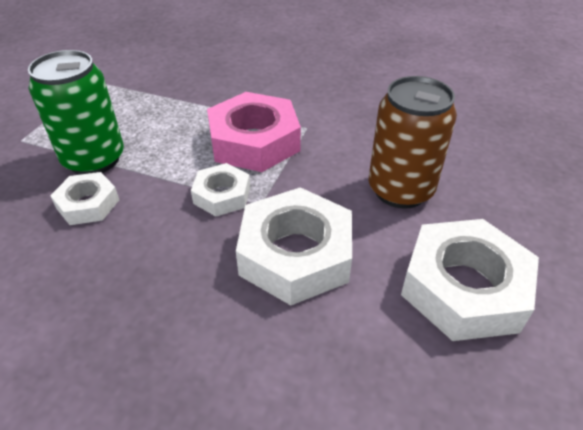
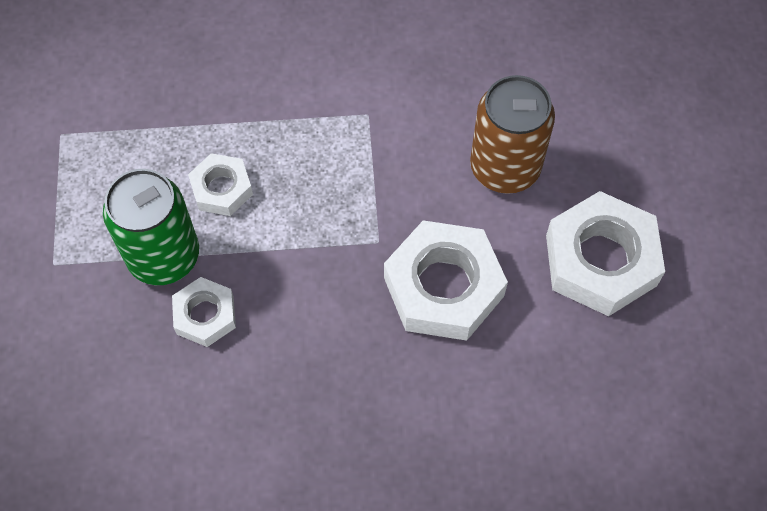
camera: 25 degrees left, 20 degrees up
(222, 195) = (334, 247): white nut -> white nut (222, 189)
(254, 141) = (322, 159): pink nut -> none

